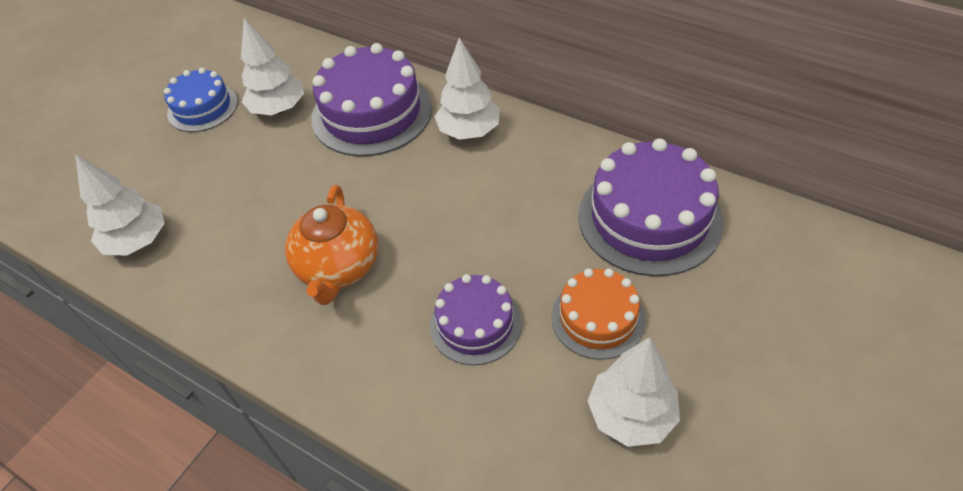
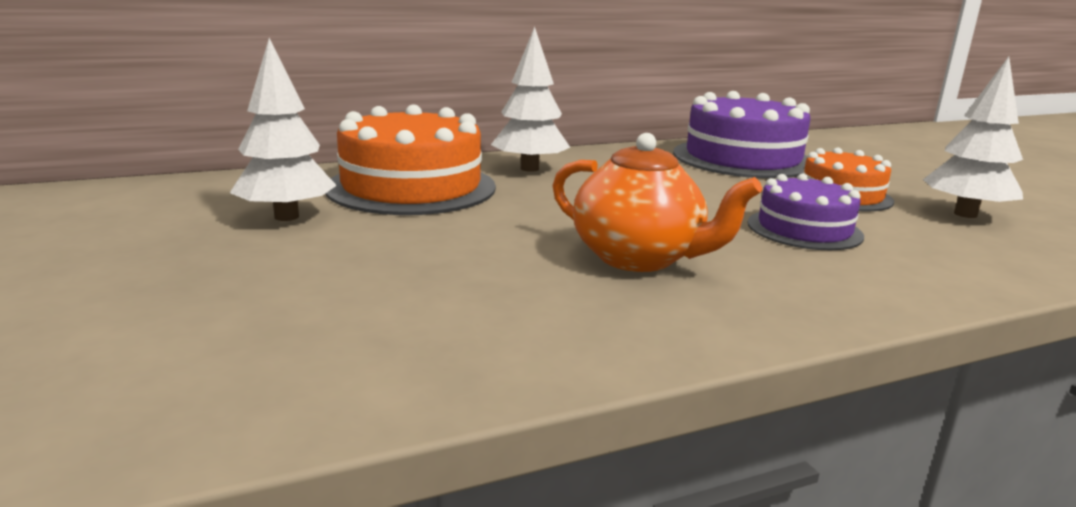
camera: 60 degrees left, 30 degrees down
(138, 241) = (340, 367): white tree -> none
(202, 107) = (153, 250): blue cake -> none
(372, 113) = (411, 187): purple cake -> orange cake

